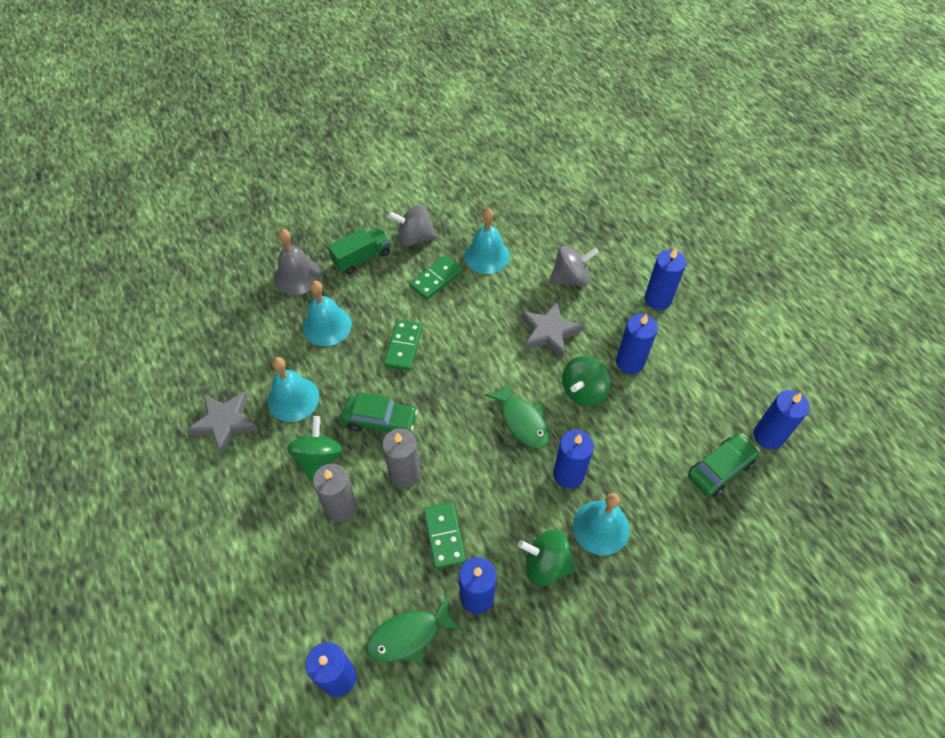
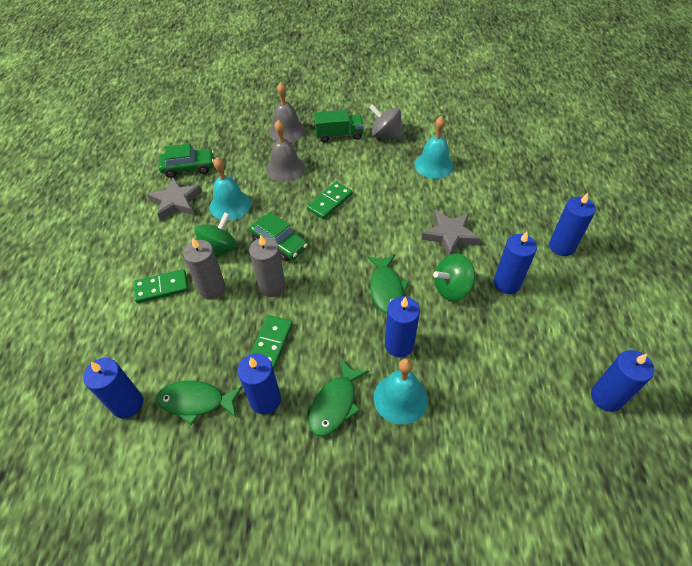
camera: 30 degrees right, 5 degrees down
(327, 325) = (285, 168): turquoise bell -> grey bell
(436, 279) = (384, 167): green domino -> green domino (161, 287)
(545, 564) = (335, 404): green spinning top -> green fish
(570, 278) = (493, 204): grey spinning top -> none
(720, 469) = (540, 403): green car -> green car (188, 168)

